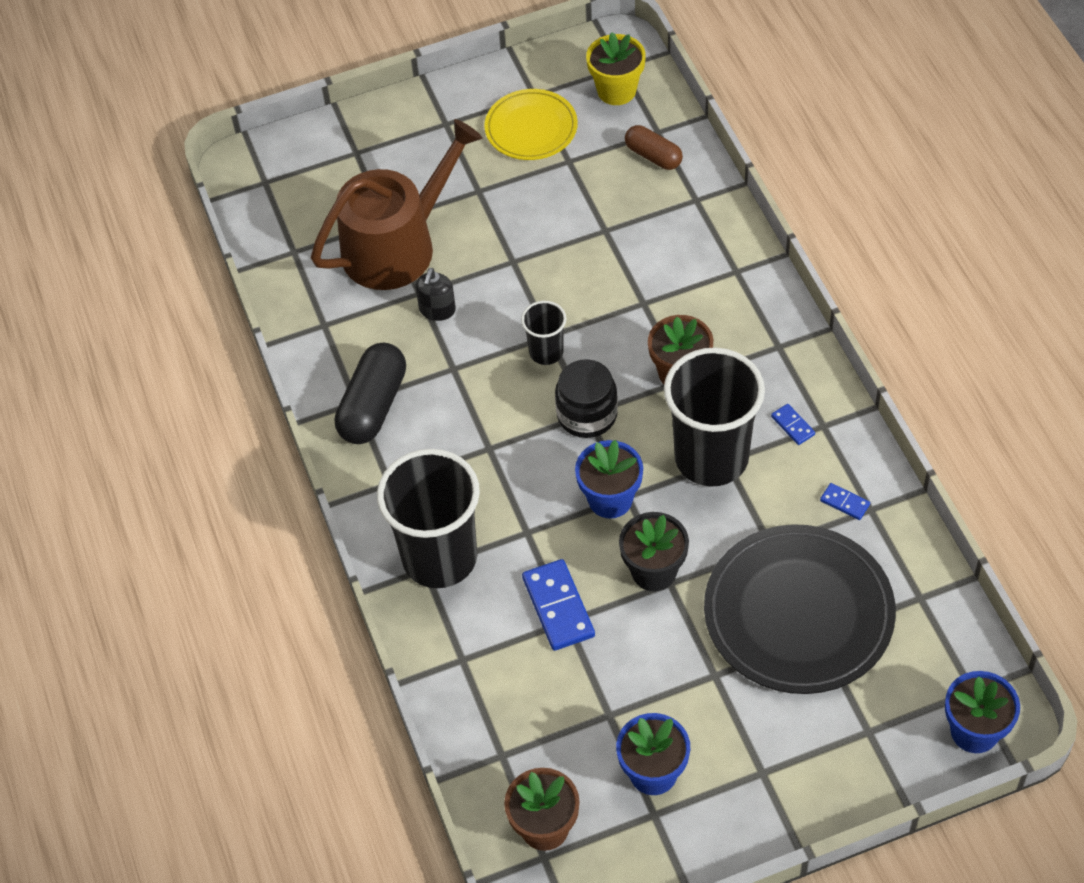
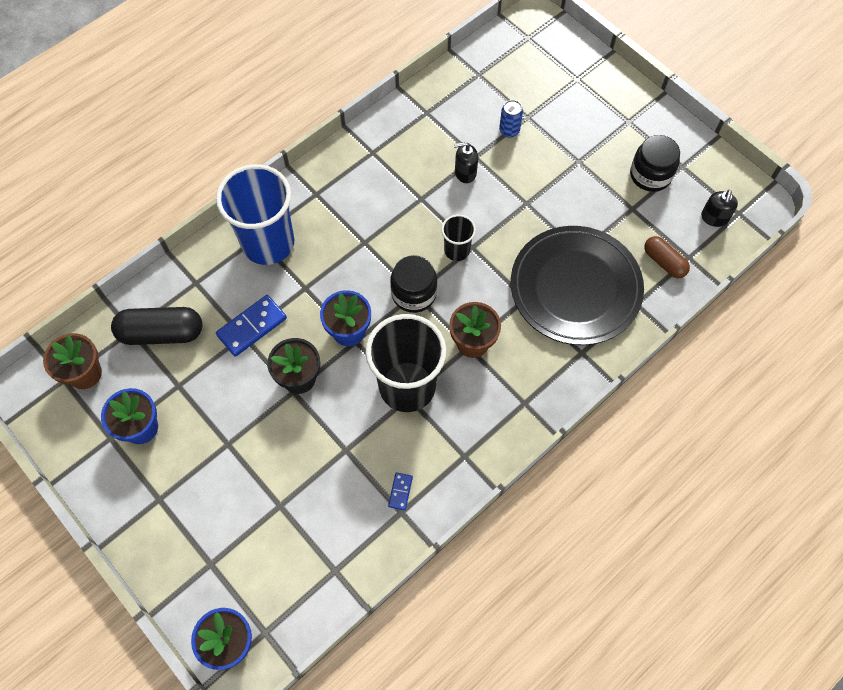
camera: 65 degrees right, 10 degrees up
(373, 406) = (372, 163): black capsule -> black capsule (161, 333)
(397, 245) = (509, 130): brown watering can -> blue can
(439, 557) = (268, 243): black cup -> blue cup
(531, 128) = (650, 175): yellow plate -> black jar
(616, 90) = (714, 218): yellow flower pot -> black soap dispenser
(653, 156) = (664, 262): brown capsule -> brown capsule turned 60 degrees counterclockwise
(793, 425) = (456, 434): blue domino -> none
(798, 613) = (294, 486): black plate -> black plate (575, 288)

